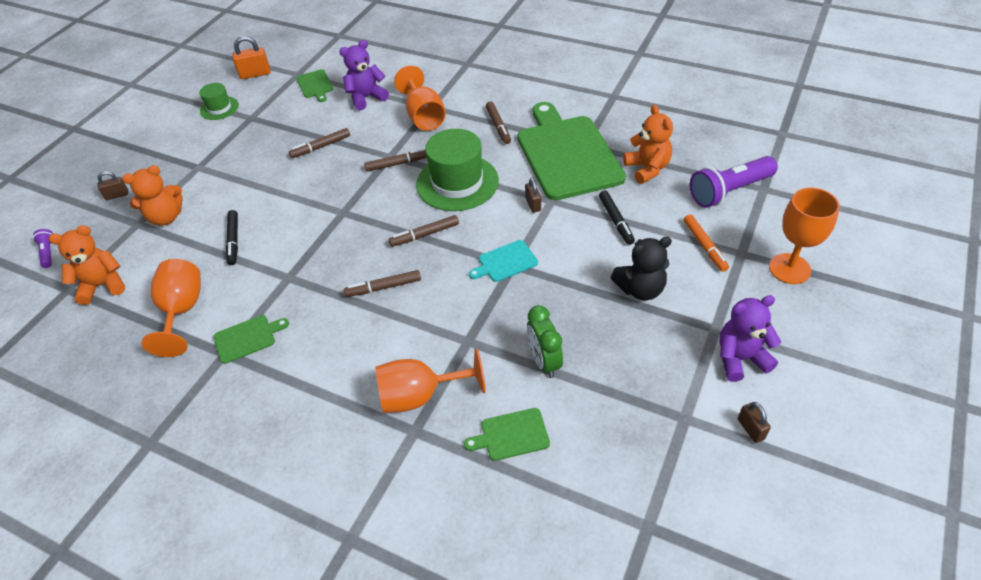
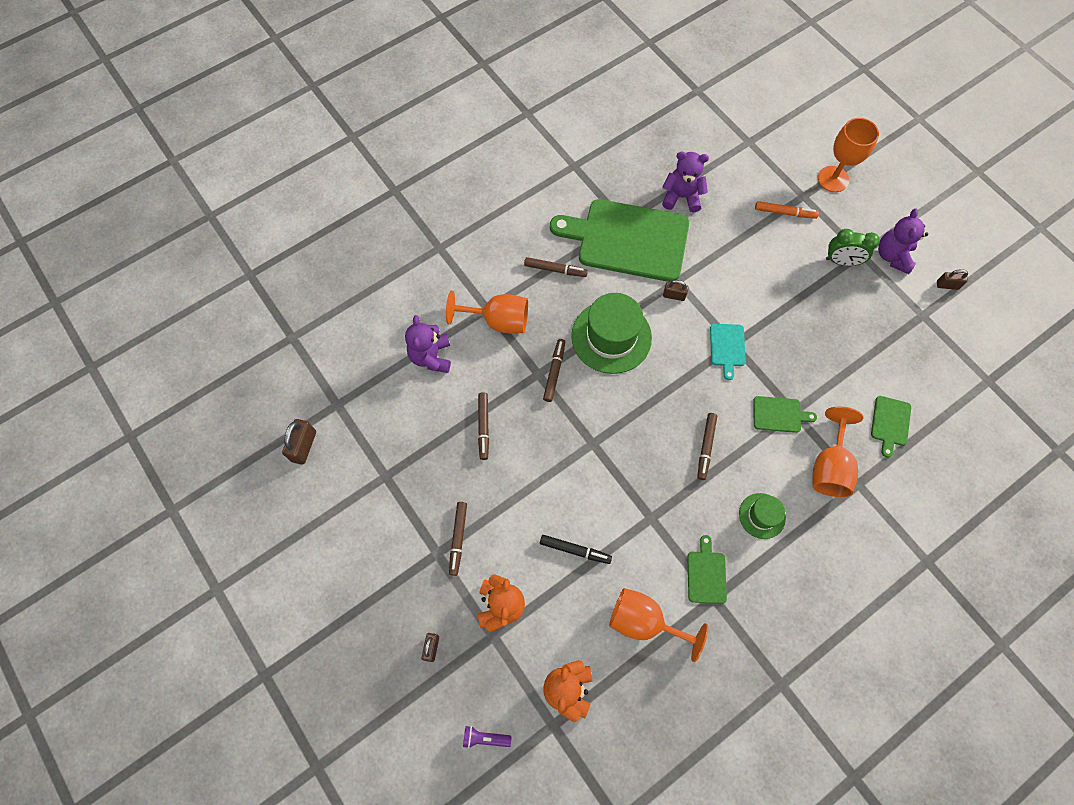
camera: 65 degrees left, 20 degrees up
(219, 108) = (344, 503): green hat -> green hat (762, 516)
(255, 74) = (304, 446): orange padlock -> brown padlock
(315, 85) = (372, 394): green cutting board -> green cutting board (779, 414)
(424, 235) = (661, 390): brown marker -> brown marker (458, 539)
(544, 361) = (838, 371): green clock -> green clock (841, 261)
(616, 221) = (726, 251): black marker -> none
(640, 289) = (803, 275): black teddy bear -> none
(647, 168) = (681, 197): orange teddy bear -> purple teddy bear
(729, 191) = (739, 163): purple flashlight -> none

